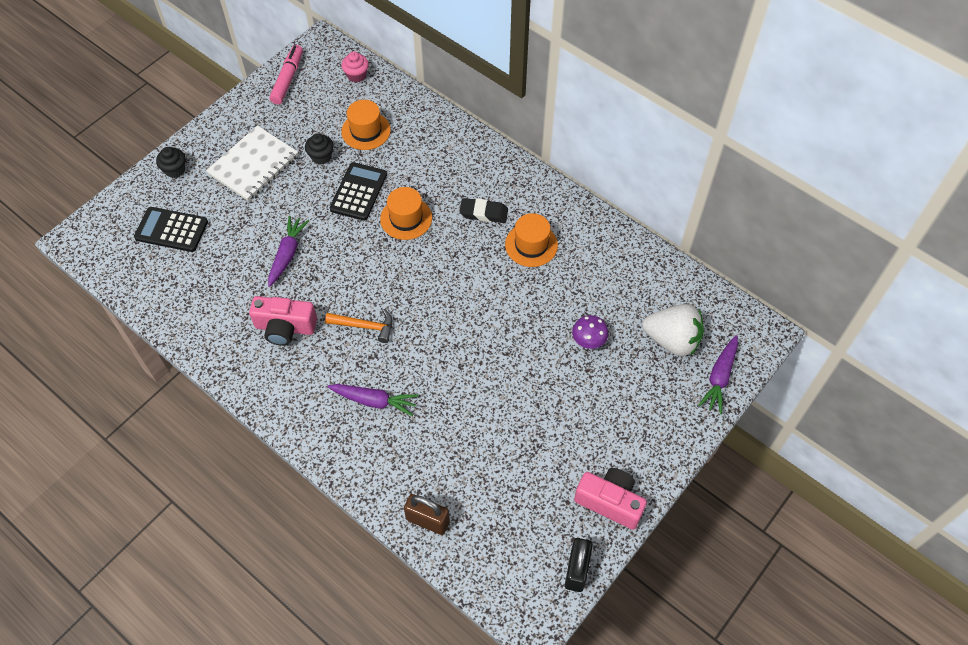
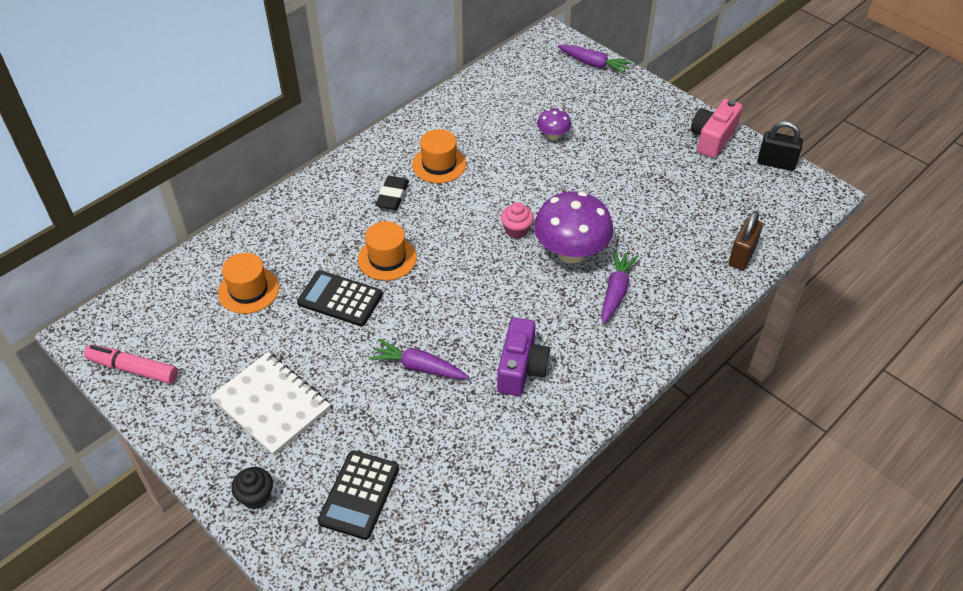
camera: 85 degrees left, 10 degrees down
(285, 327) = (521, 368): pink camera -> purple camera
(321, 156) = (277, 334): black cupcake -> none
(356, 75) = (154, 297): pink cupcake -> pink cupcake (516, 230)
(364, 326) = (525, 297): orange hammer -> none
(422, 362) = (571, 252): none -> purple mushroom
(672, 340) = (555, 86): white strawberry -> none

